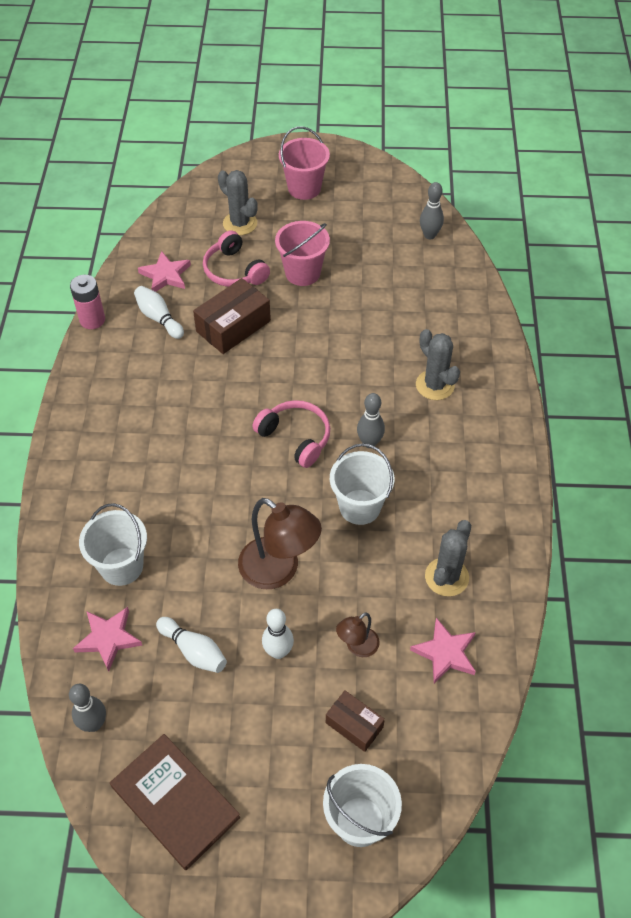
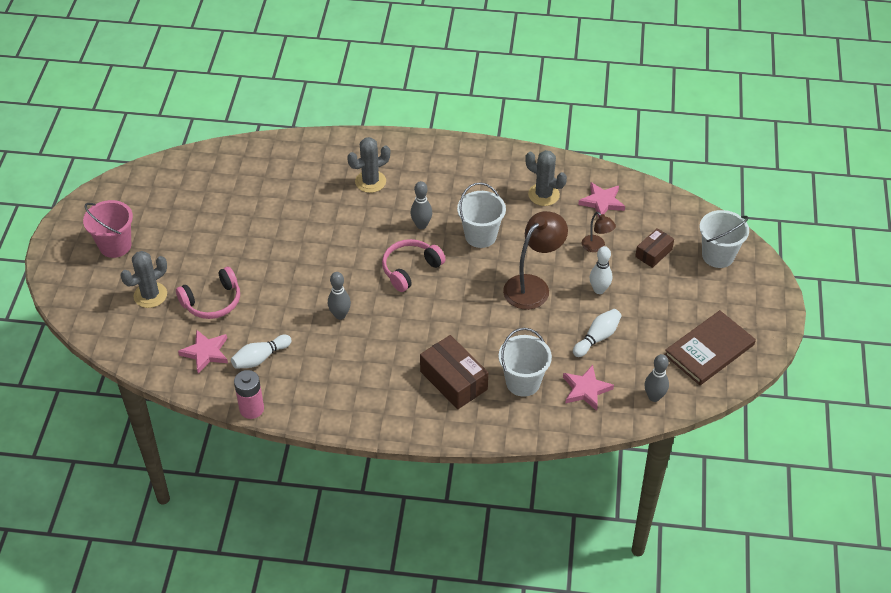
camera: 85 degrees left, 5 degrees down
(233, 326) = (281, 304): brown box -> brown box (453, 380)
(302, 273) = (227, 253): pink bucket -> none
(429, 235) = (202, 166): grey bowling pin -> grey bowling pin (340, 315)

